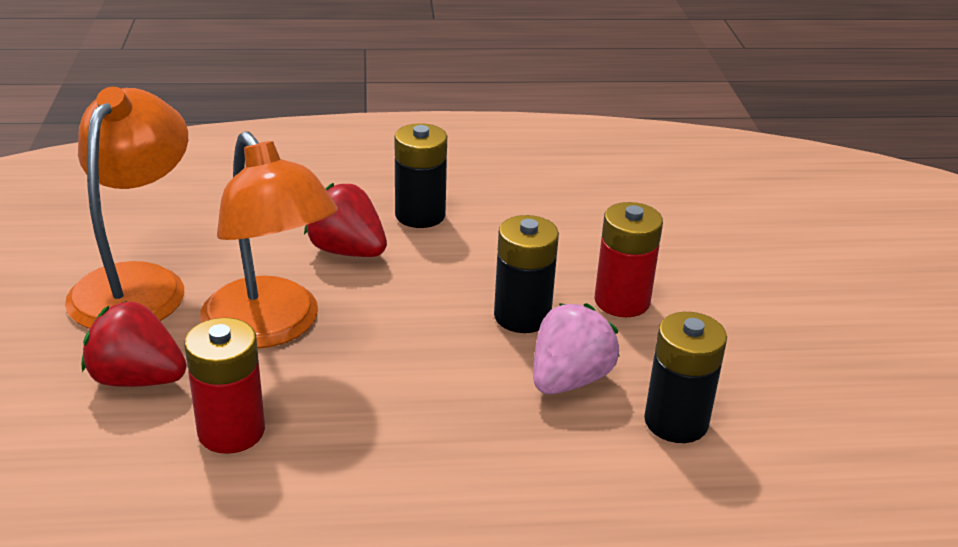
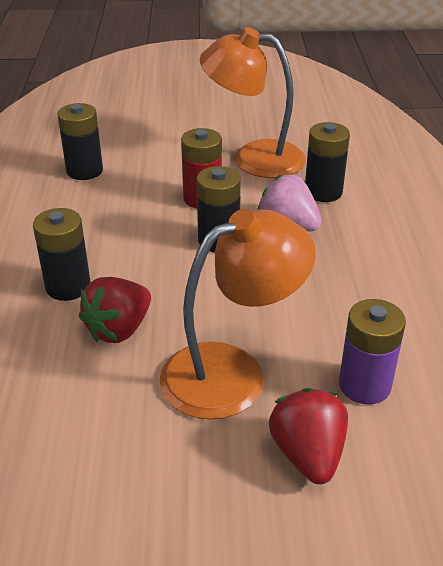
camera: 85 degrees left, 5 degrees up
(137, 283) = (155, 478): orange lamp -> orange lamp (253, 158)
(137, 379) = (308, 454): red strawberry -> red strawberry turned 150 degrees clockwise
(231, 431) = (364, 385): red battery -> purple battery
(662, 206) = (84, 171): none -> black battery

